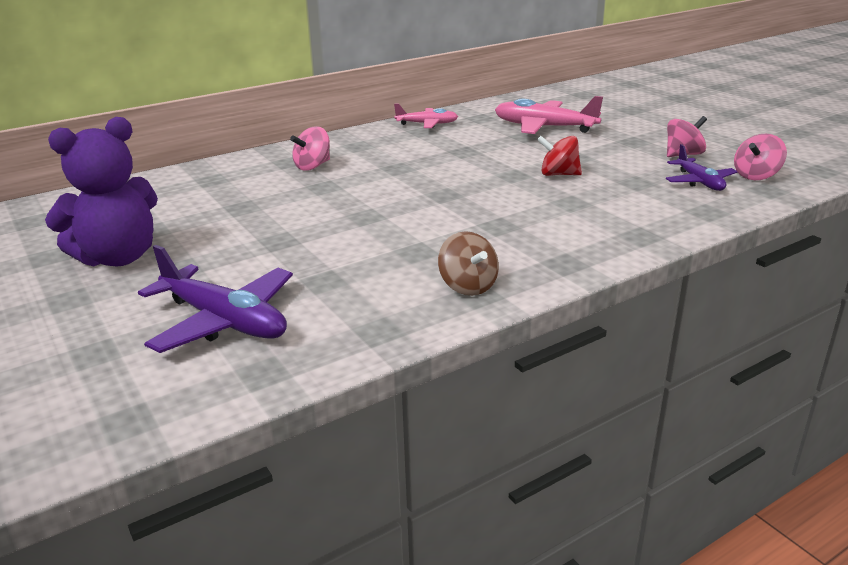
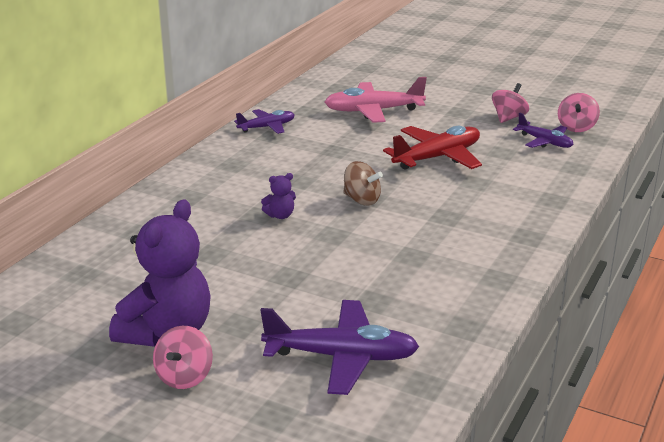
camera: 30 degrees left, 0 degrees up
(312, 166) = (219, 196): pink spinning top -> pink spinning top (184, 377)
(342, 191) = (280, 215): none -> purple teddy bear
(427, 124) = (267, 127): pink plane -> purple plane
(468, 286) = (483, 274): brown spinning top -> brown spinning top (361, 200)
(558, 174) = (437, 157): red spinning top -> red plane

